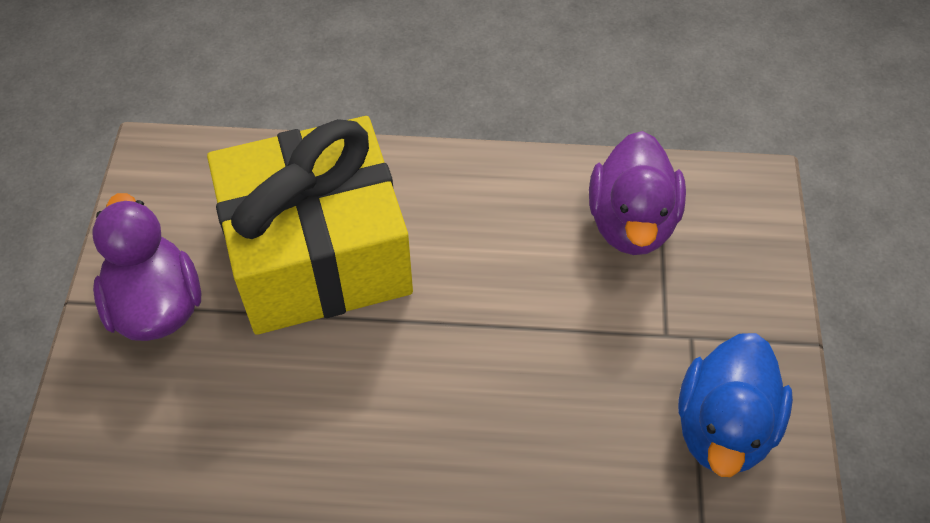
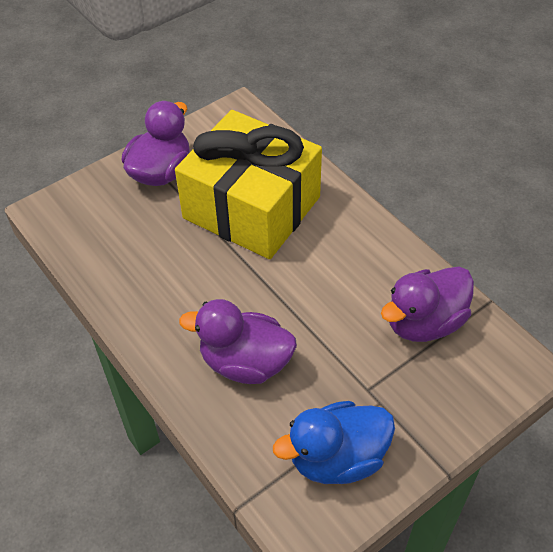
camera: 50 degrees right, 5 degrees down
(527, 424) = (245, 362): none -> purple duck

